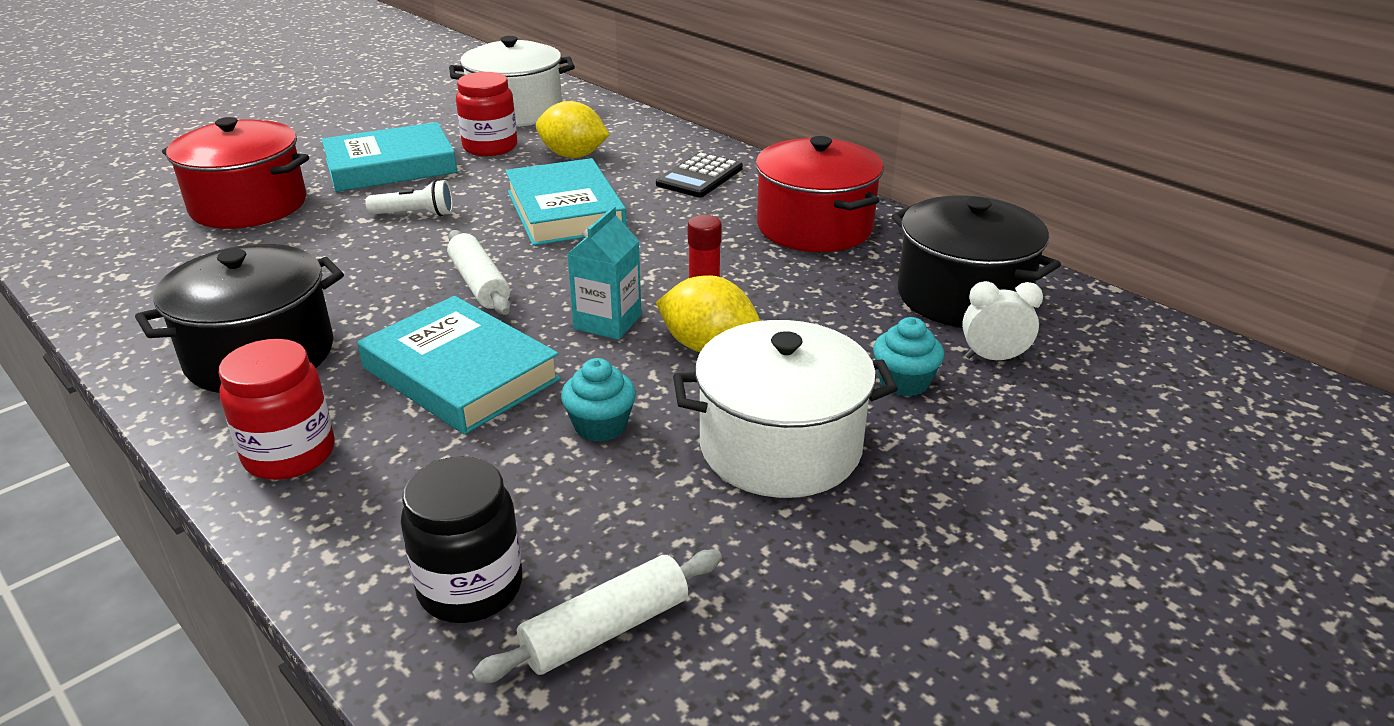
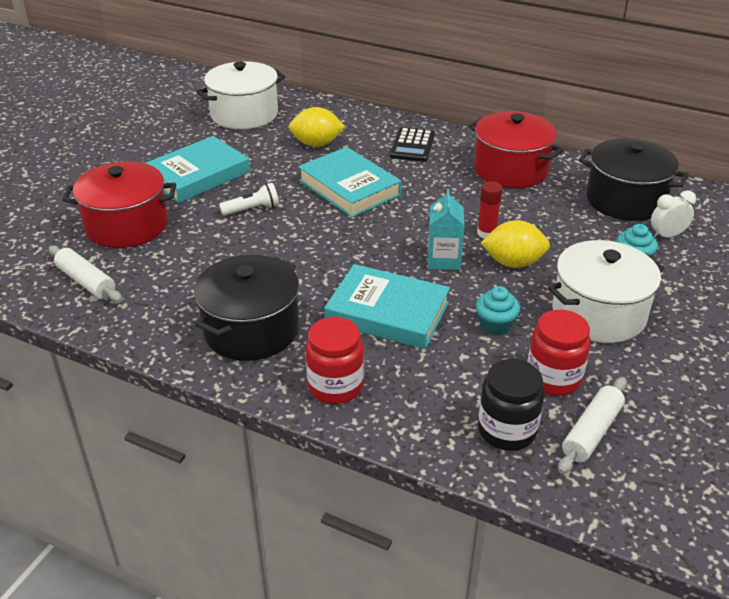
camera: 20 degrees left, 5 degrees up
(479, 284) = (343, 251): white rolling pin -> white rolling pin (86, 281)
(490, 147) = (253, 147): red jar -> red jar (553, 378)

